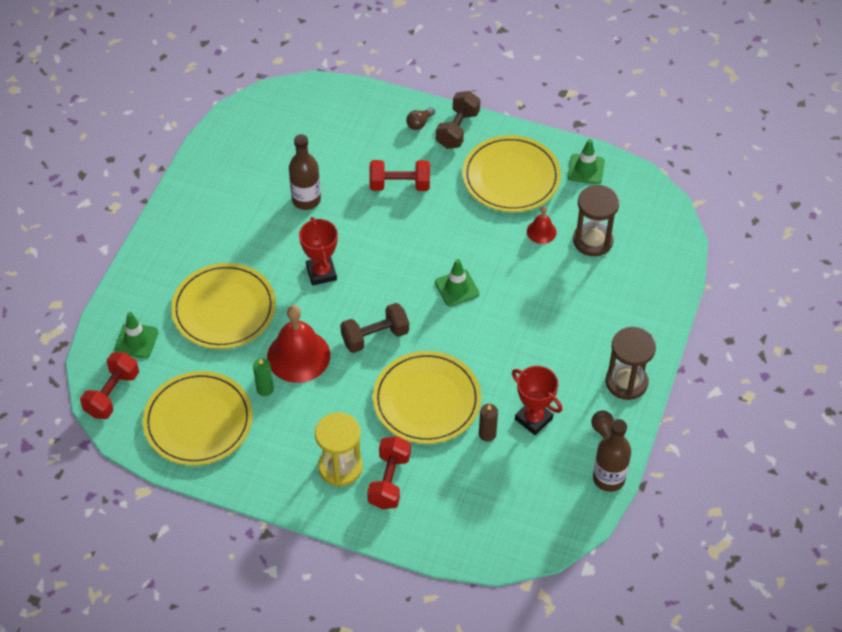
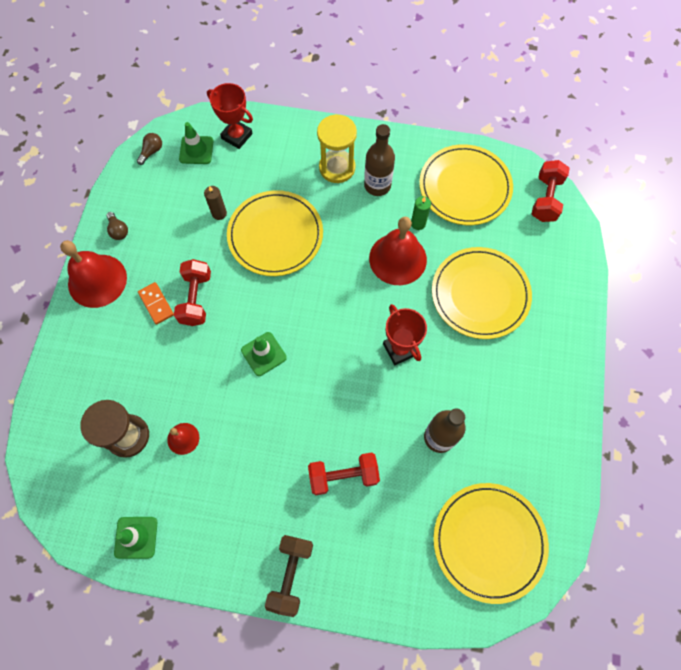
camera: 170 degrees right, 15 degrees up
(136, 340) = (546, 250): green traffic cone -> green traffic cone (196, 150)
(375, 337) = (333, 289): brown dumbbell -> none
(389, 481) = (295, 163): red dumbbell -> red dumbbell (196, 299)
(419, 123) = (337, 575): brown light bulb -> brown light bulb (152, 152)
(511, 177) = (221, 509): yellow plate -> yellow plate (489, 541)
(533, 419) = (180, 233): red trophy -> red trophy (237, 136)
(563, 349) = (156, 304): none -> orange domino
(608, 478) = (115, 192): brown bottle -> brown bottle (377, 185)
(626, 382) = (97, 280): brown hourglass -> red bell

